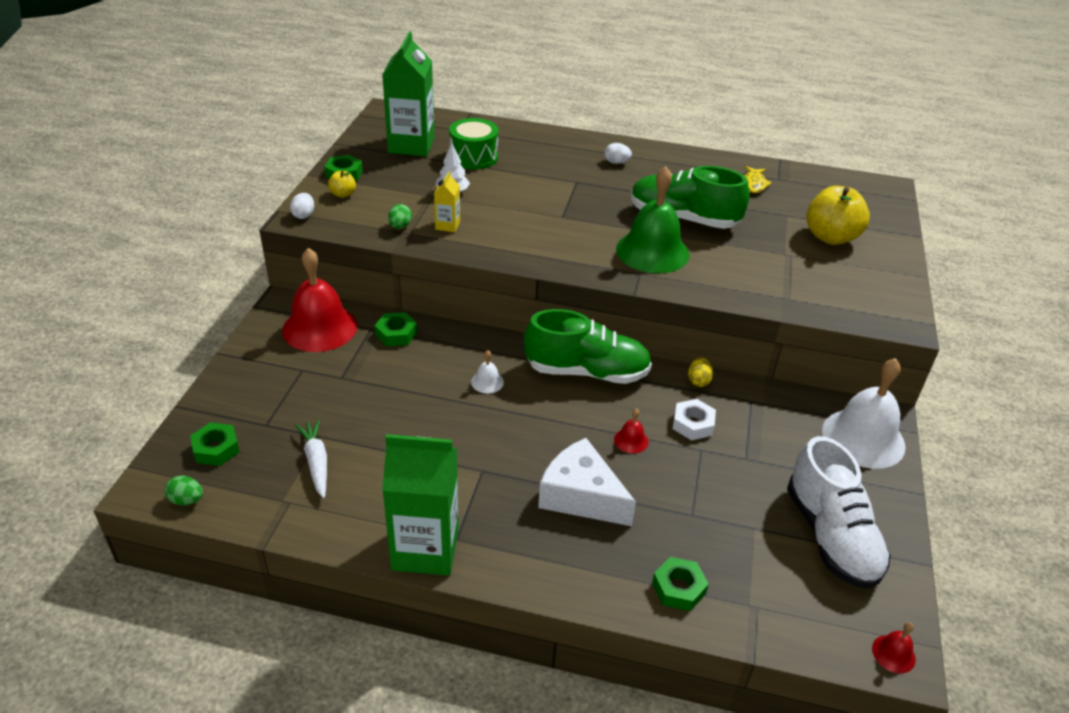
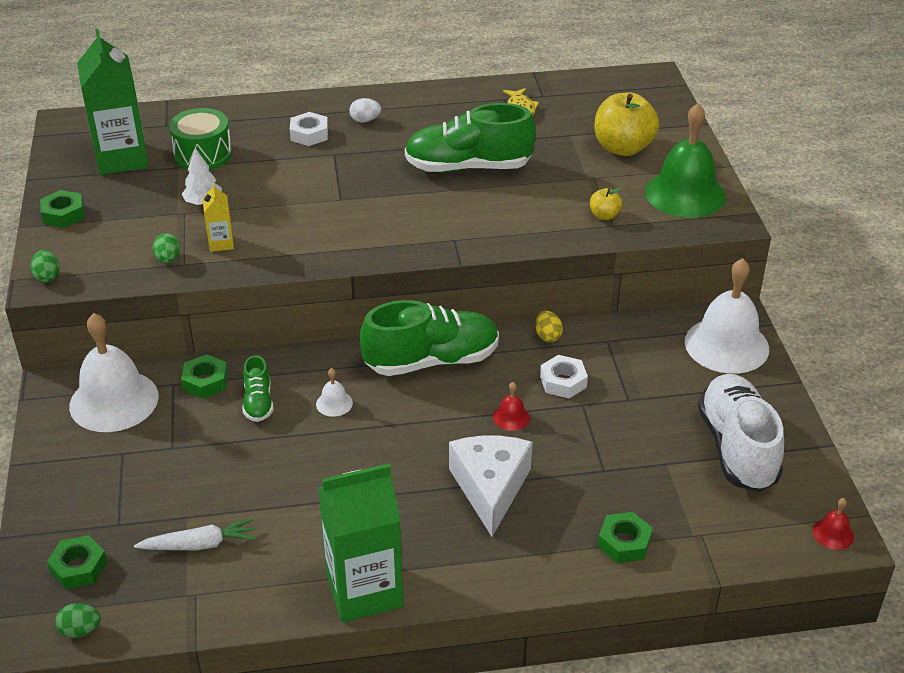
camera: 20 degrees left, 0 degrees up
(303, 215) = (47, 276): white egg -> green egg
(316, 462) = (199, 544): white carrot -> white carrot turned 120 degrees clockwise
(319, 328) = (114, 401): red bell -> white bell
(343, 194) = (78, 239): yellow apple -> yellow apple (604, 215)
(427, 362) = (258, 402): none -> green shoe
(565, 162) = (309, 134): none -> white nut
(581, 496) = (490, 488): white cheese -> white cheese turned 75 degrees clockwise
(652, 251) = (455, 212): green bell -> green bell (685, 194)
(831, 536) = (737, 448): white shoe -> white shoe turned 150 degrees counterclockwise

